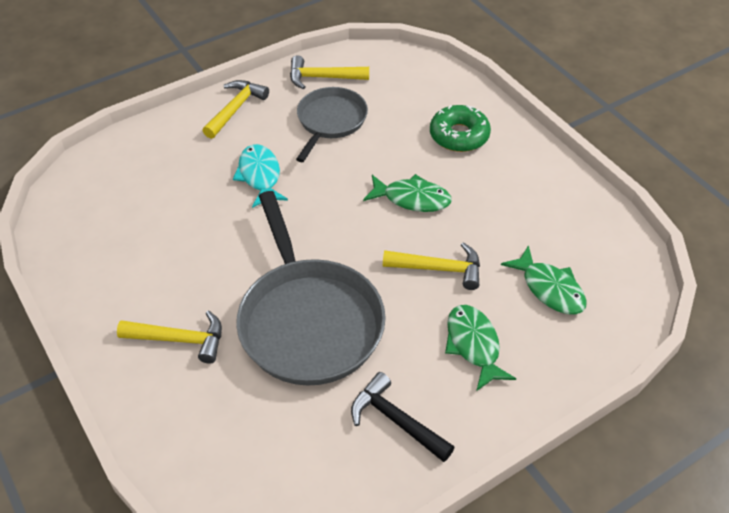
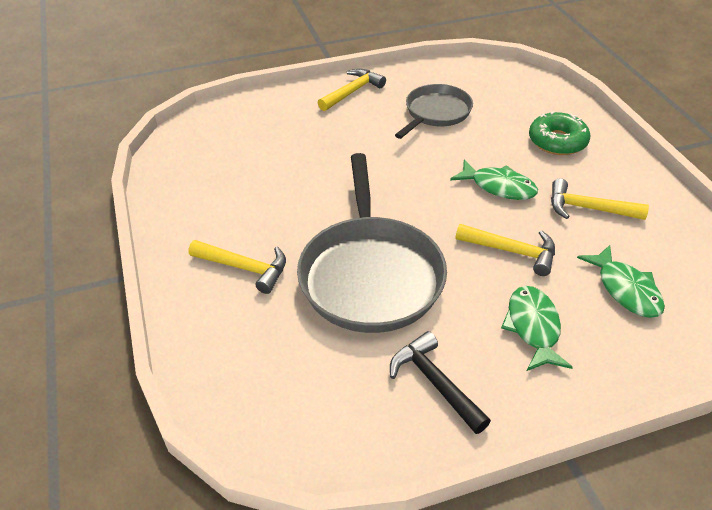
camera: 15 degrees right, 5 degrees down
(260, 176) = (359, 146): turquoise fish -> none
(322, 78) = (437, 78): yellow hammer -> yellow hammer (587, 208)

